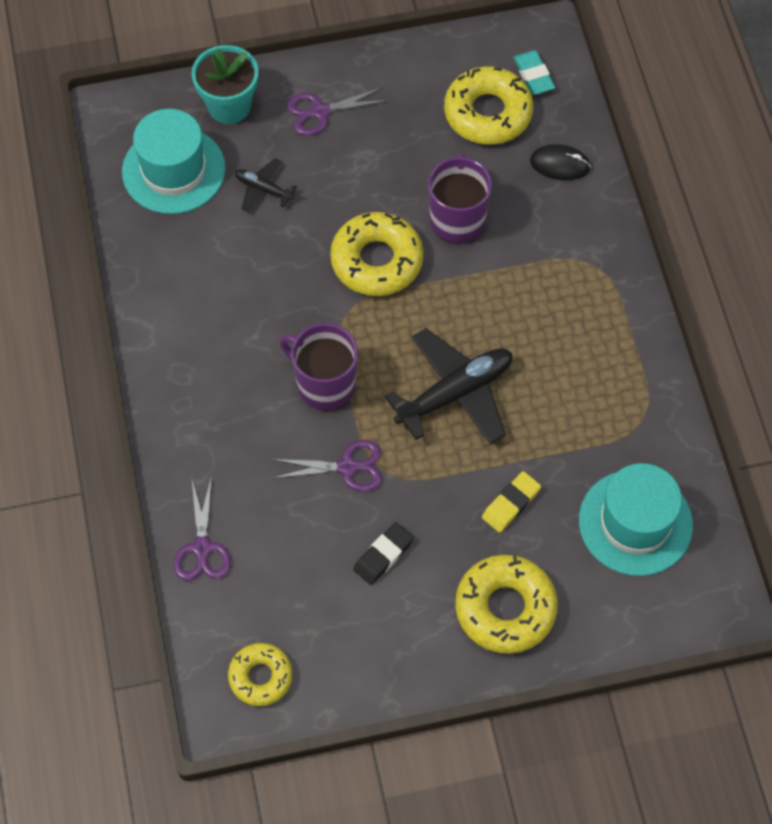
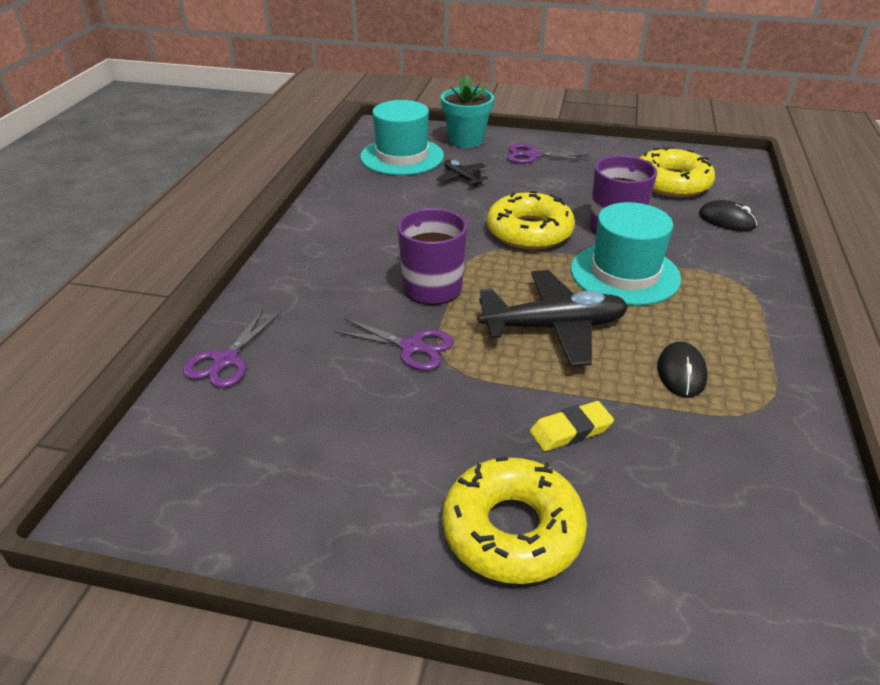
camera: 25 degrees right, 25 degrees down
(260, 677) = (181, 488): yellow donut -> none
(383, 555) = (398, 427): black eraser -> none
(533, 75) = (720, 174): turquoise eraser -> none
(573, 406) = (681, 373): none -> black mouse
(635, 523) = (725, 501): turquoise hat -> turquoise hat (624, 274)

